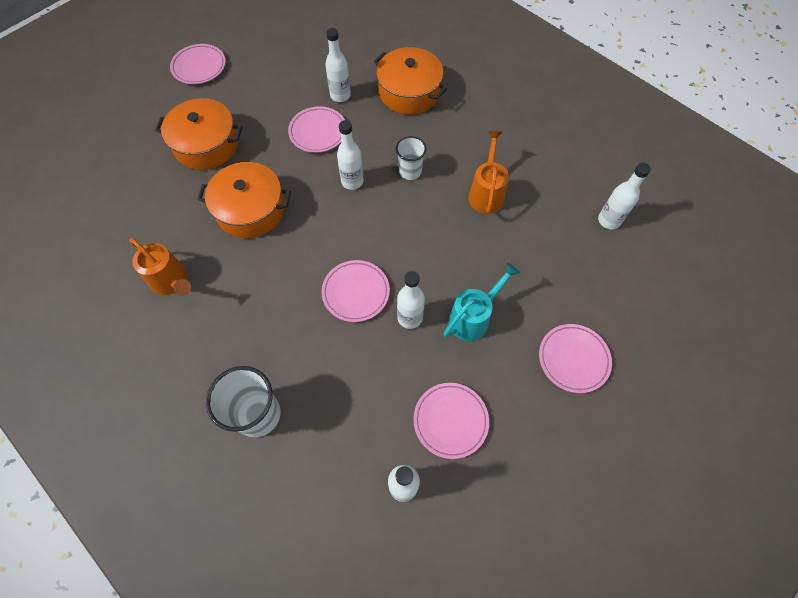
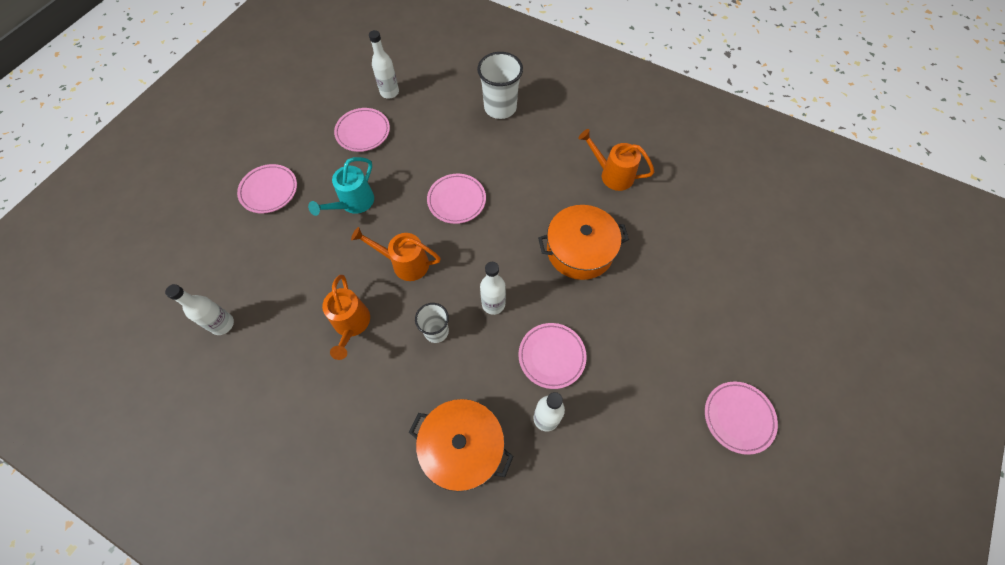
camera: 165 degrees right, 0 degrees up
(206, 145) = (662, 309): orange pot -> none
(410, 318) = (406, 191): white bottle -> none
(427, 237) = (404, 263): none -> orange watering can

